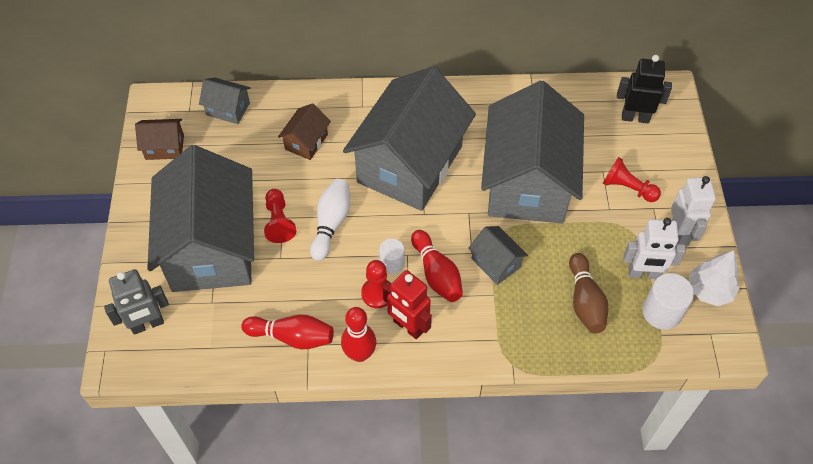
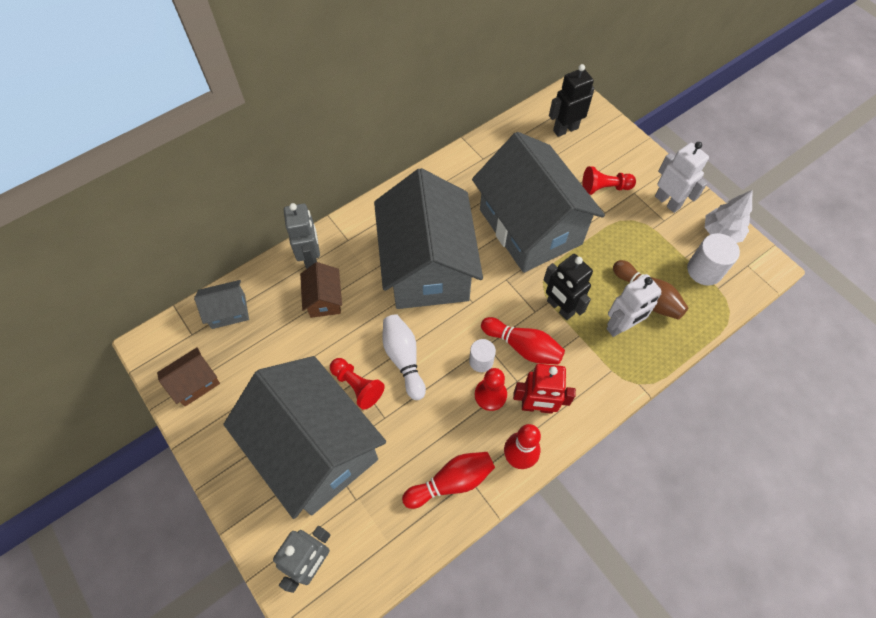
camera: 35 degrees left, 5 degrees up
(321, 105) = (311, 259): none -> grey robot
(496, 263) = (560, 308): grey house -> black robot
(643, 274) = (669, 248): white robot -> white robot (621, 326)

